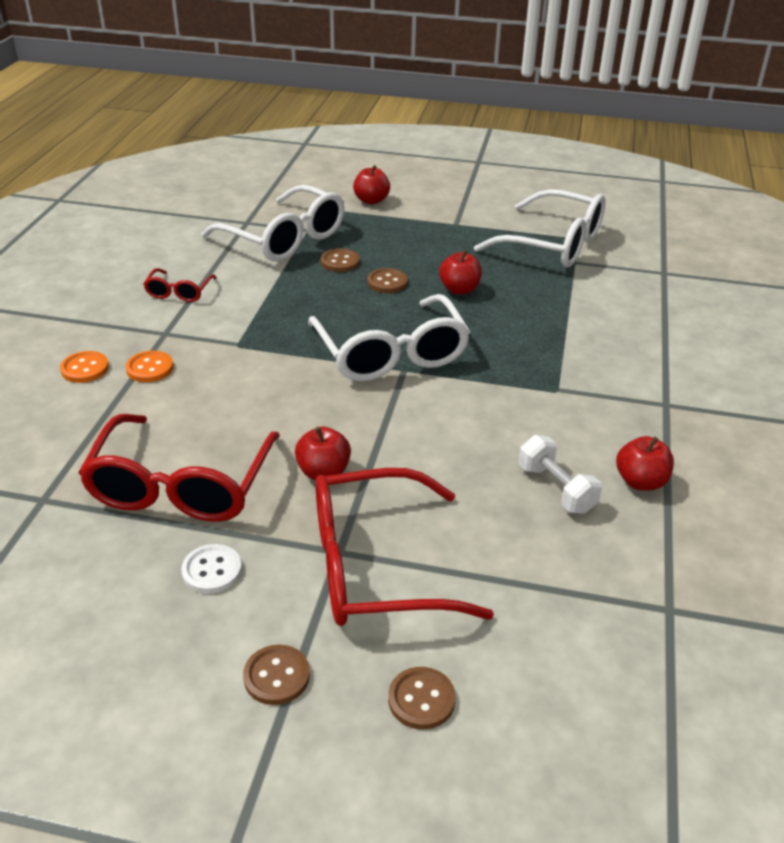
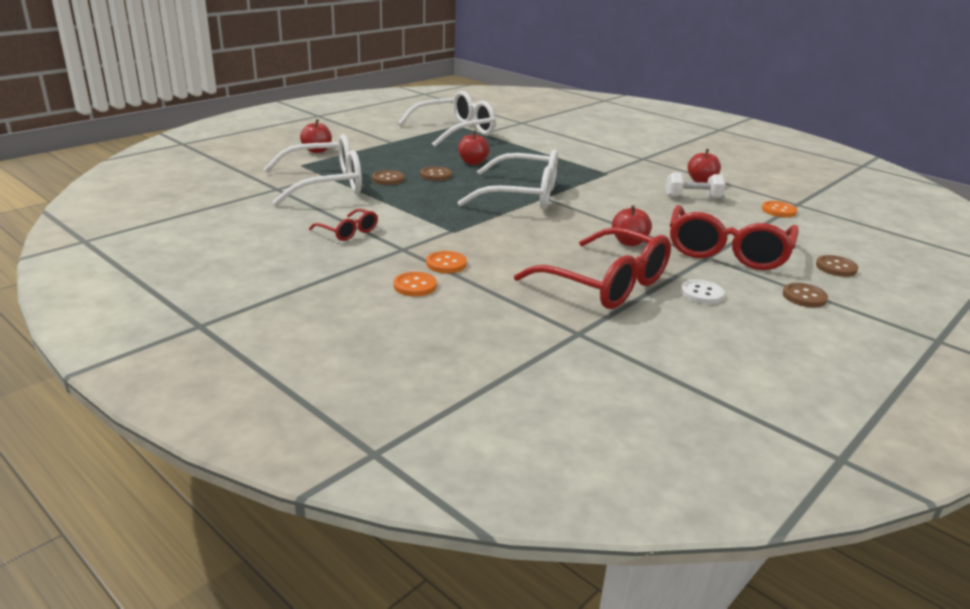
camera: 60 degrees left, 10 degrees down
(609, 591) = (778, 210): none -> orange button

